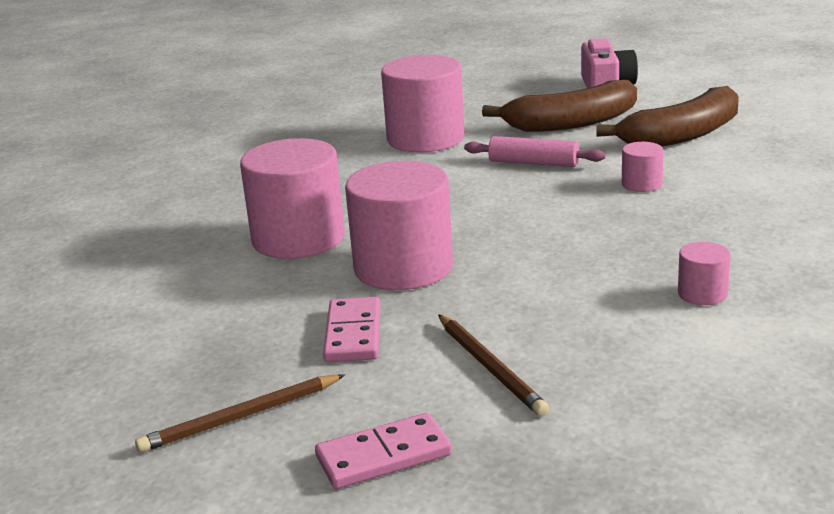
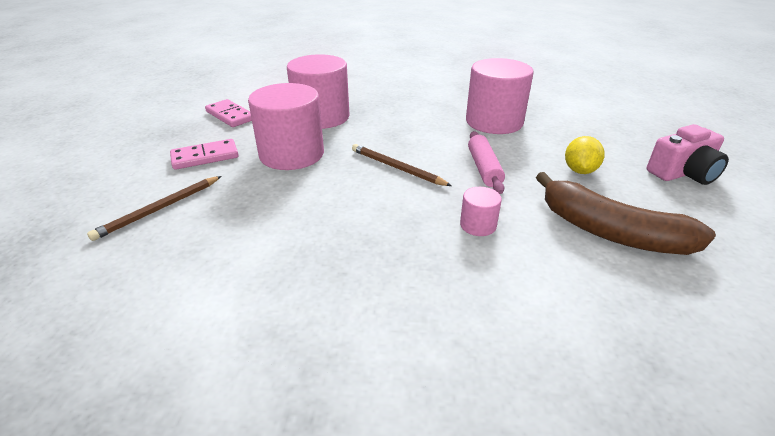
camera: 65 degrees right, 10 degrees up
(241, 417) = (119, 147): brown pencil -> brown pencil (397, 168)
(383, 456) = (66, 194): pink domino -> pink domino (230, 116)
(571, 123) = (579, 170): brown banana -> yellow lemon
(702, 294) = (273, 290): pink cylinder -> none

